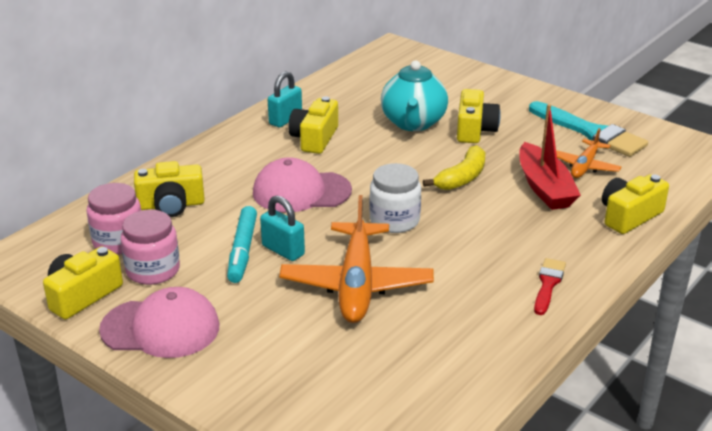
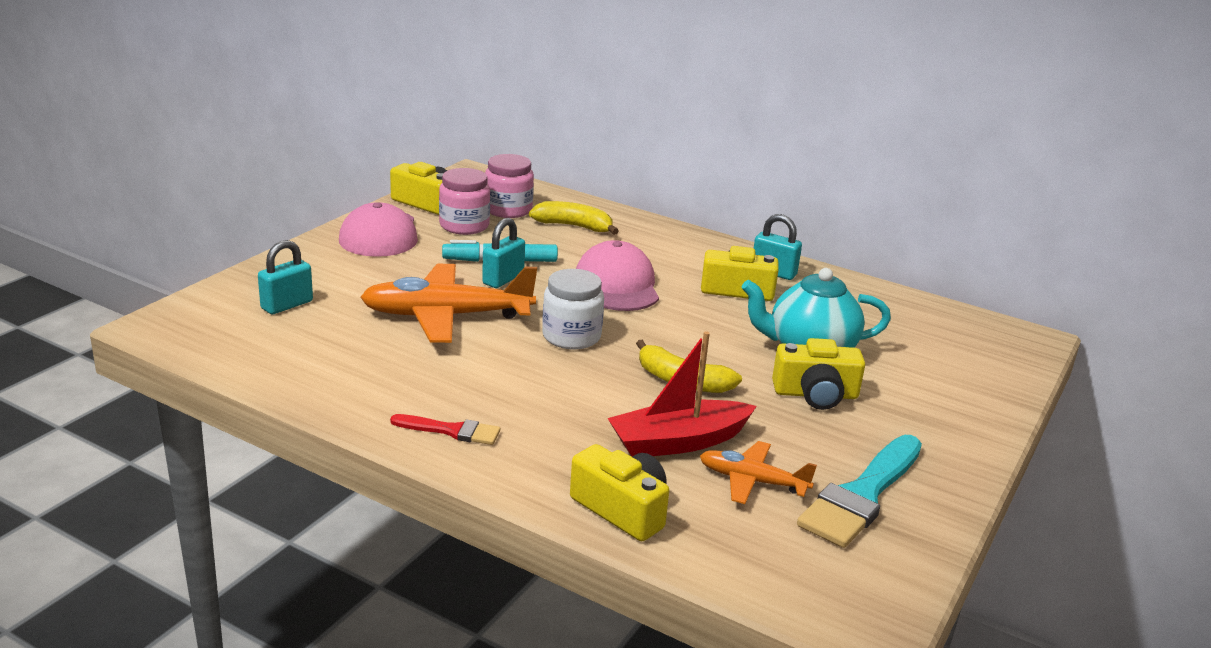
camera: 80 degrees right, 5 degrees down
(171, 205) = (574, 226): yellow camera -> yellow banana
(329, 387) = (287, 305): none -> turquoise padlock

